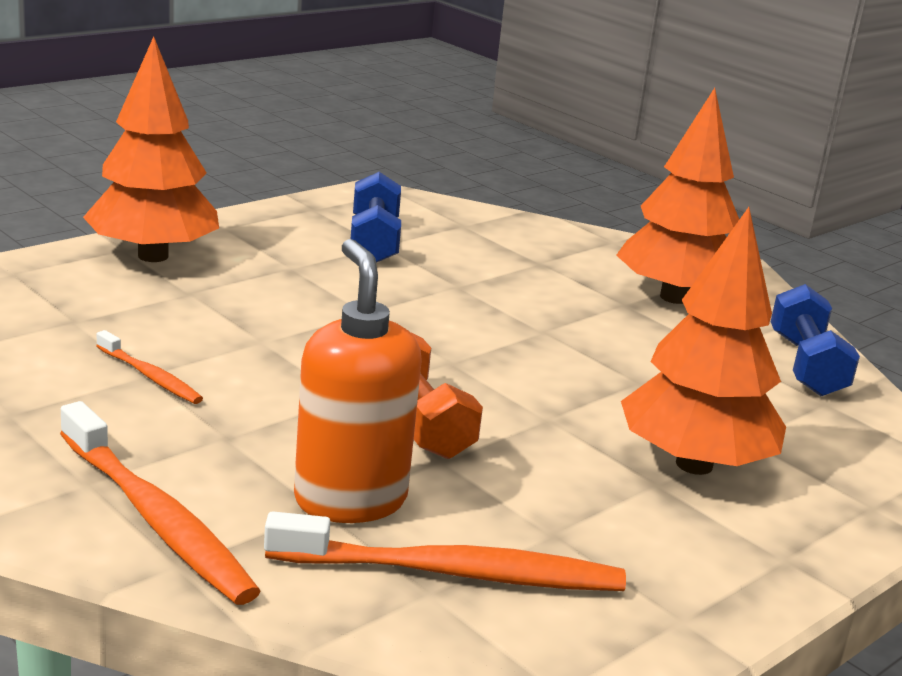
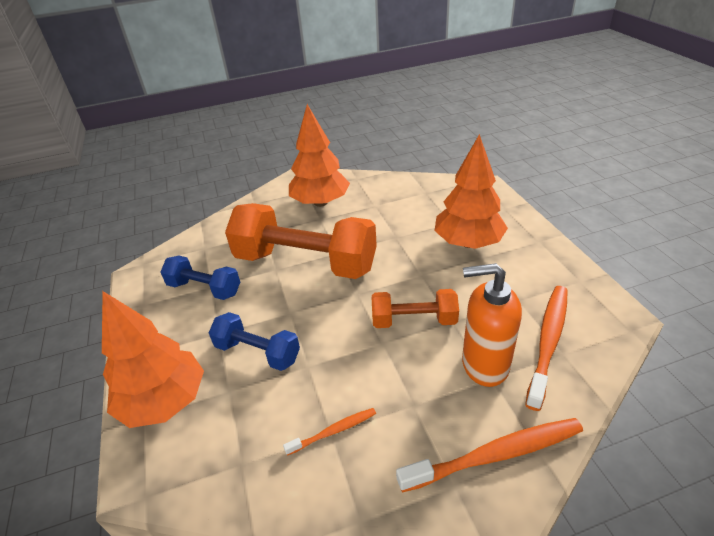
camera: 60 degrees left, 15 degrees up
(494, 307) = (305, 262): none -> orange dumbbell
(806, 365) = (395, 187): blue dumbbell -> blue dumbbell (257, 352)

